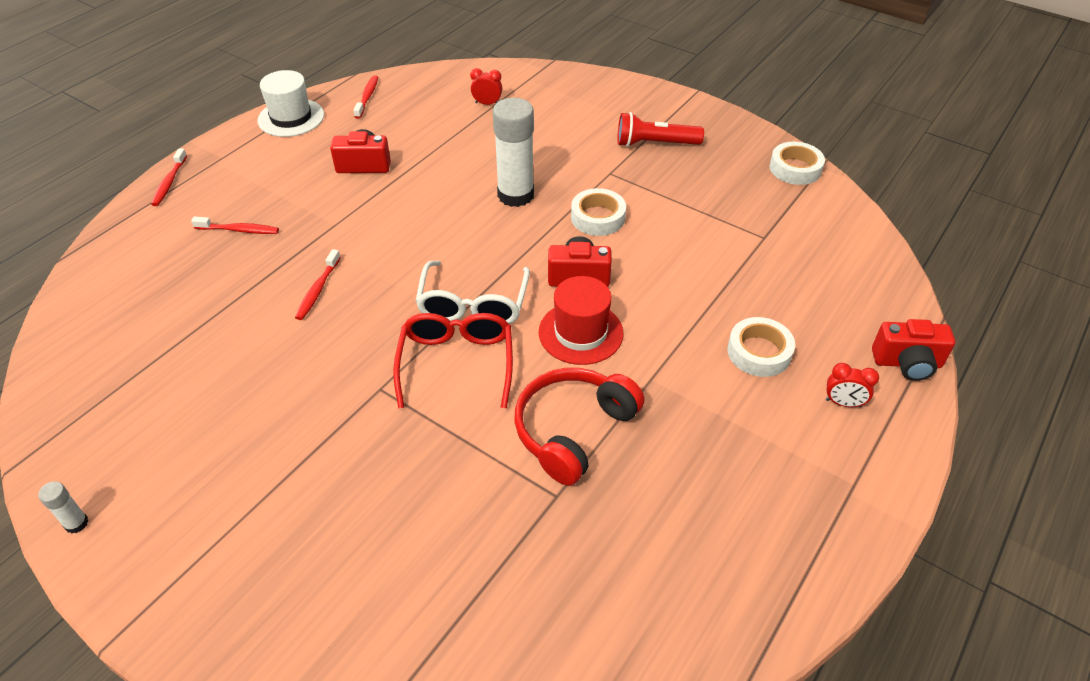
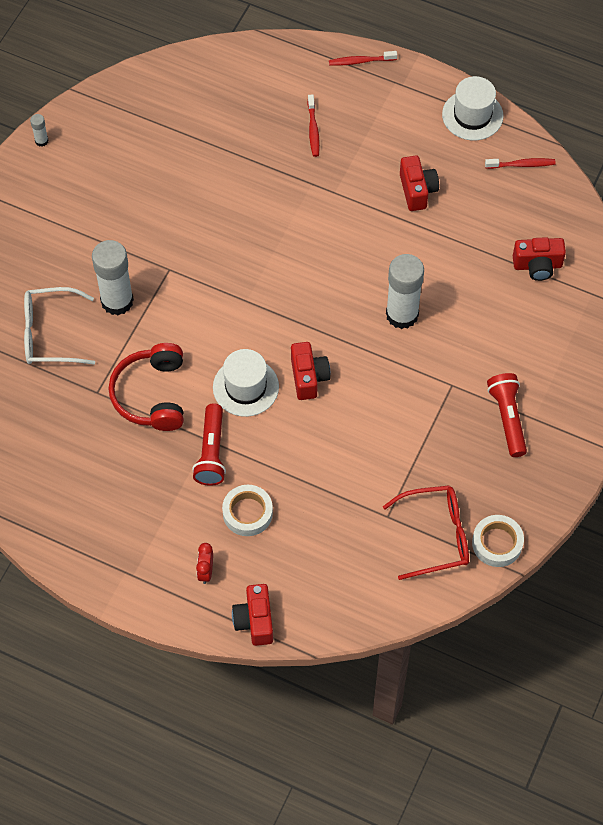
camera: 80 degrees right, 15 degrees up
(318, 290) = (257, 203): red toothbrush -> none
(410, 454) = (117, 301): none -> white glue stick
(456, 363) = (200, 311): red glasses -> red glasses (435, 535)
(473, 304) = (262, 309): white glasses -> white glasses (50, 334)
(487, 104) = (537, 266): red clock -> red camera
(573, 430) = (151, 395): red headphones -> red headphones turned 120 degrees counterclockwise
(580, 333) = (245, 387): red hat -> white hat
(598, 217) = (385, 382): white tape -> none
(670, 377) = (211, 452): none -> red flashlight

